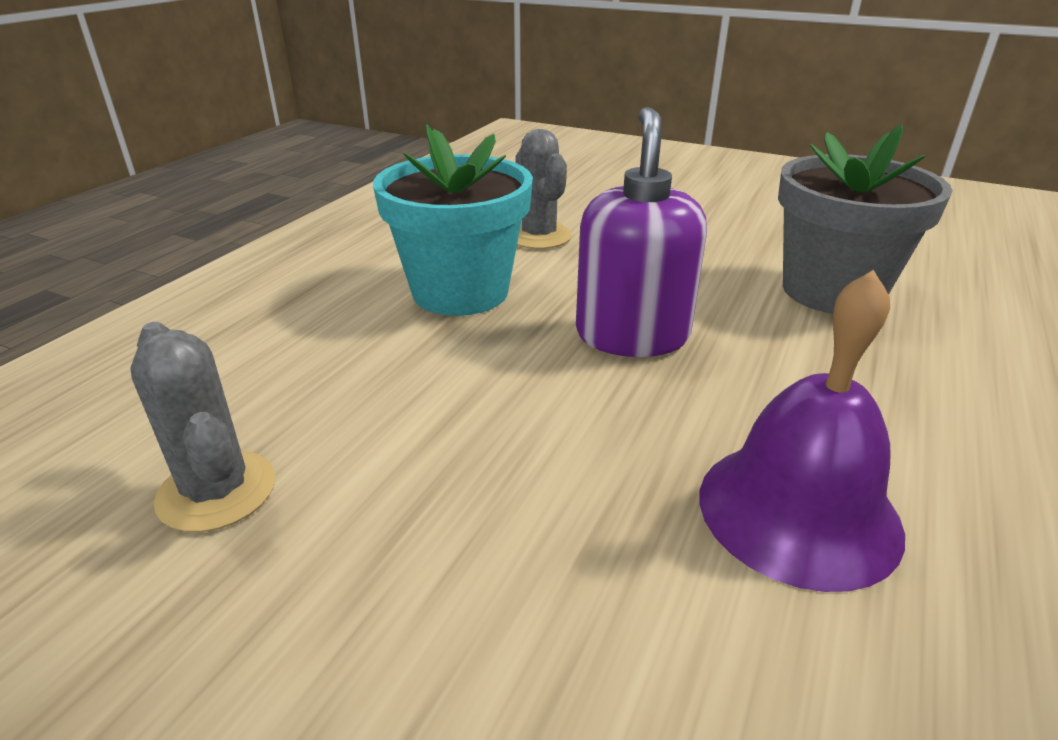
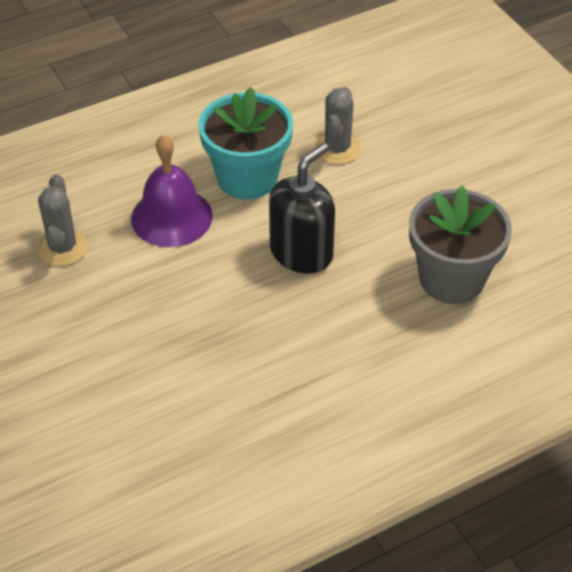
camera: 35 degrees right, 15 degrees up
(632, 335) = (301, 253): purple soap dispenser -> black soap dispenser
(798, 511) = (261, 372): purple bell -> purple bell (171, 217)

